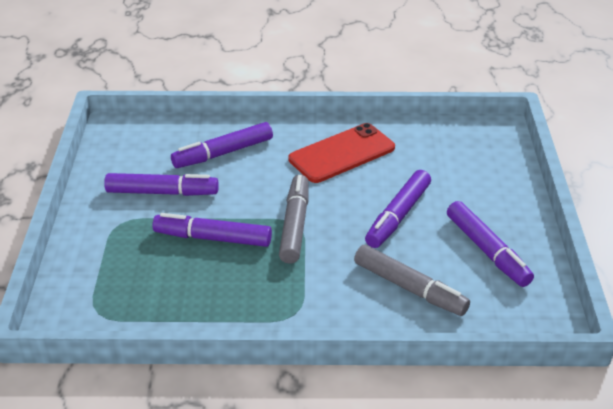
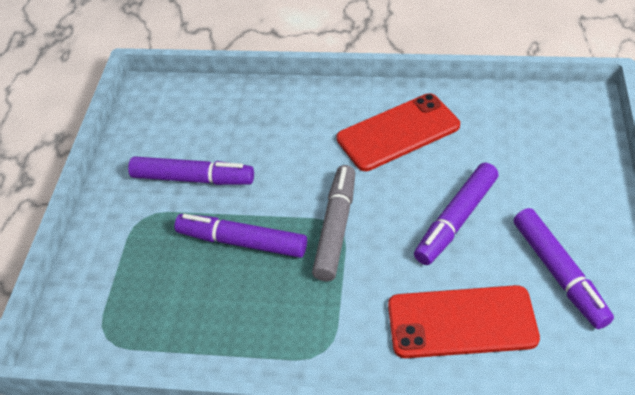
camera: 10 degrees right, 10 degrees up
(223, 153) = (264, 128): purple marker -> none
(409, 288) = (461, 322): grey marker -> red phone

